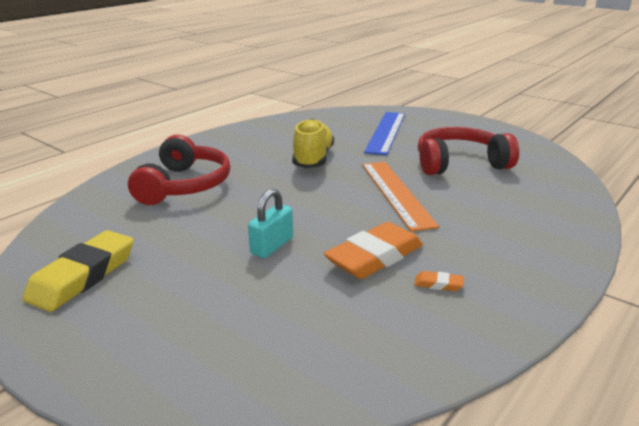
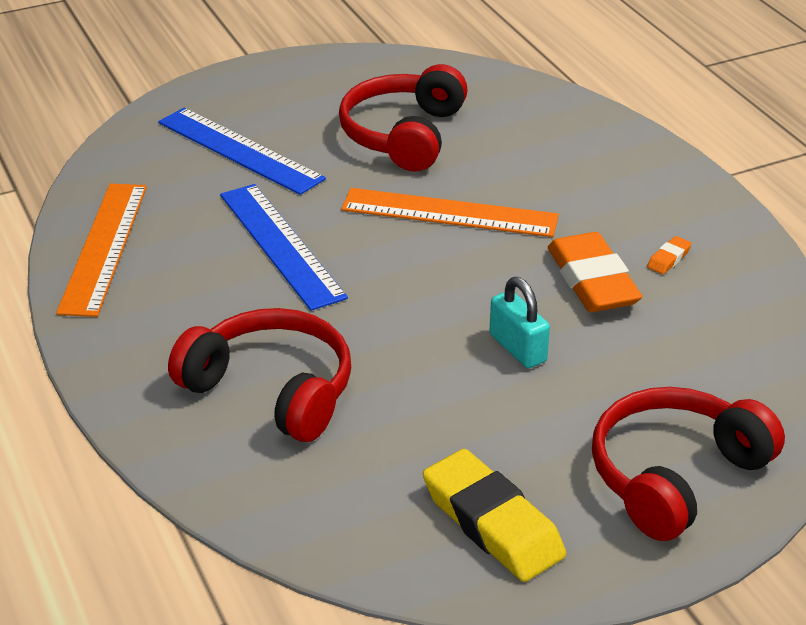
camera: 65 degrees left, 10 degrees up
(157, 345) = (675, 476): none -> red headphones
(273, 127) = (104, 247): none -> orange ruler
(313, 159) = (281, 245): yellow shoe -> blue ruler

